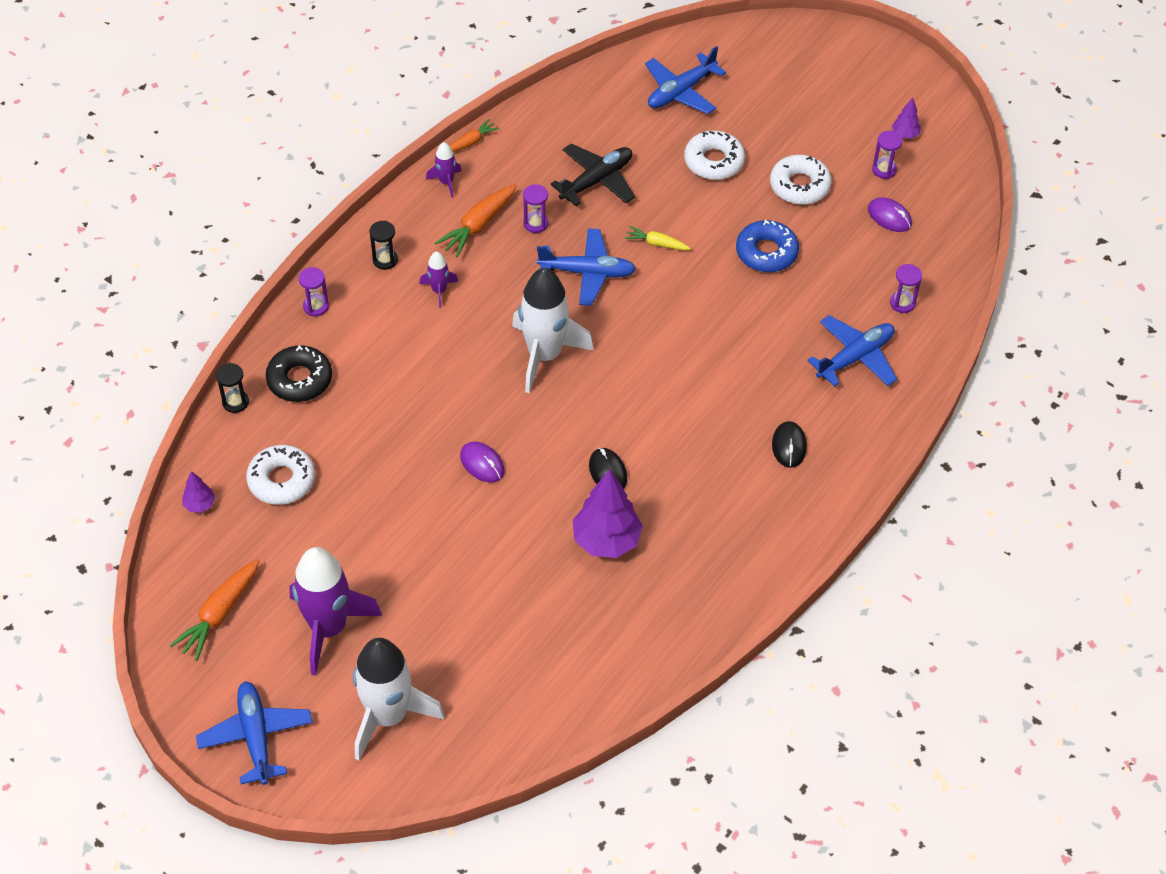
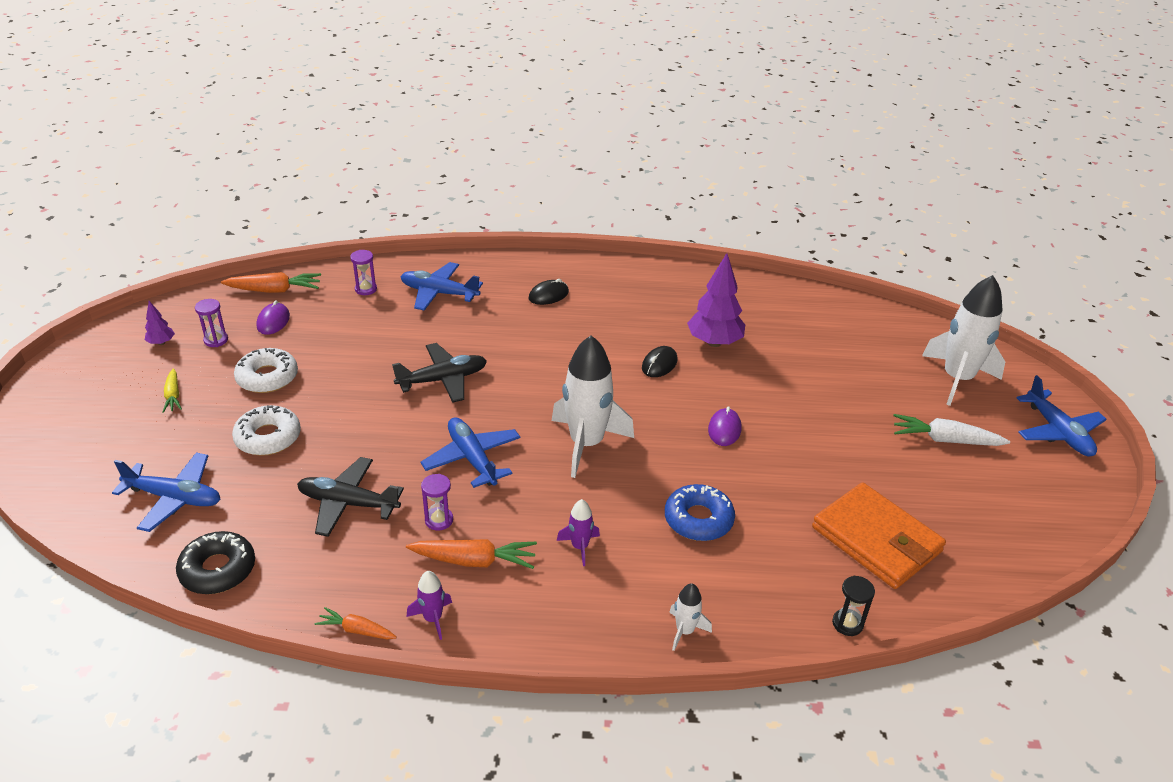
camera: 125 degrees left, 15 degrees down
(200, 504) = (961, 580): purple tree -> none
(219, 614) = (1018, 506): orange carrot -> orange carrot (274, 290)
(256, 736) = (1058, 432): blue plane -> blue plane turned 60 degrees counterclockwise
(281, 480) = (876, 539): white donut -> orange wallet
(299, 379) = (774, 590): black donut -> black donut (218, 569)
(316, 306) = (685, 631): purple hourglass -> white rocket
(328, 628) = (945, 440): purple rocket -> white carrot
(385, 260) = (579, 609): black hourglass -> none
(656, 243) = (402, 431): yellow carrot -> yellow carrot (173, 395)
(707, 299) = (443, 380): none -> black plane
(766, 252) = (363, 368): blue donut -> blue donut (698, 519)

